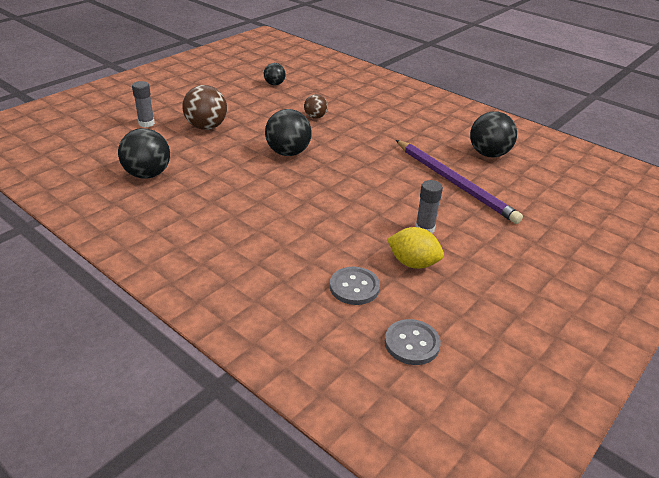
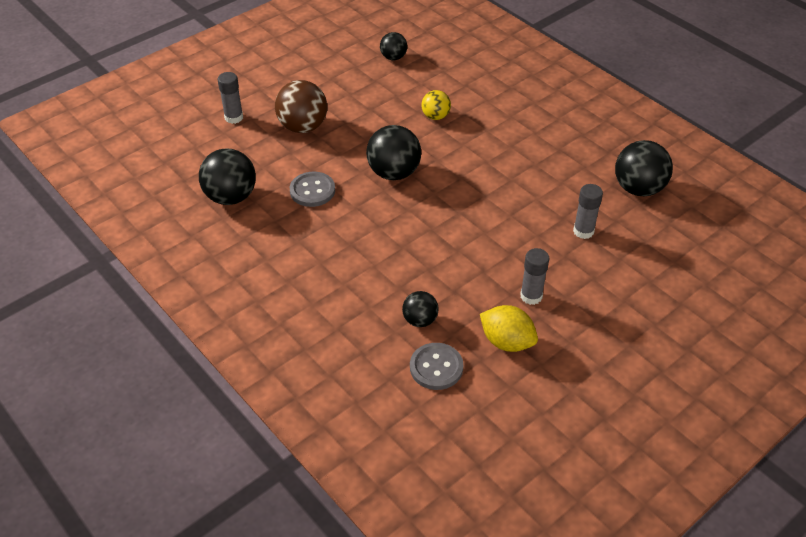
camera: 10 degrees right, 10 degrees up
(315, 117) = (435, 116): brown ball -> yellow ball
(331, 252) = (420, 320): none -> black ball
(412, 343) = (482, 441): grey button -> grey button (312, 190)
(454, 183) = (583, 231): purple pencil -> grey glue stick

